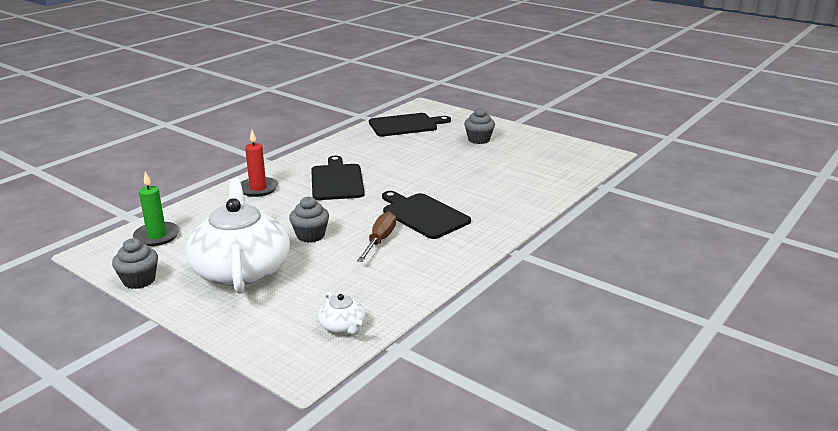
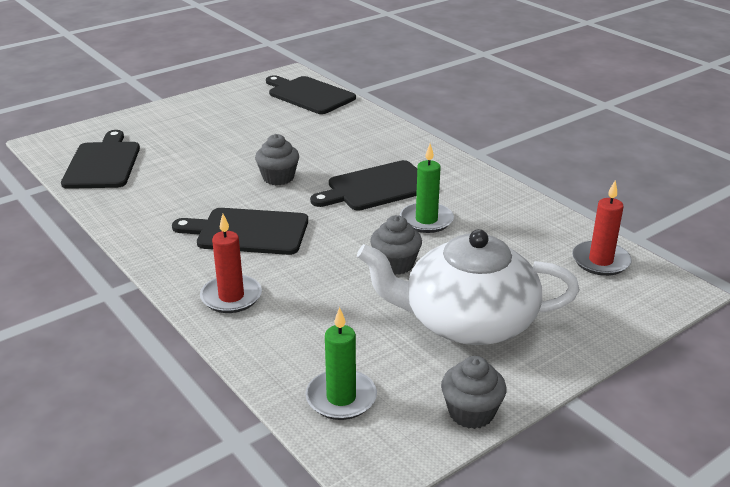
camera: 75 degrees left, 5 degrees up
(343, 326) = (600, 261): white teapot -> red candle
(380, 240) = (426, 220): brown screwdriver -> green candle
(479, 139) = (196, 127): grey cupcake -> grey cupcake (278, 178)
(572, 167) = (309, 95): none -> black cutting board

